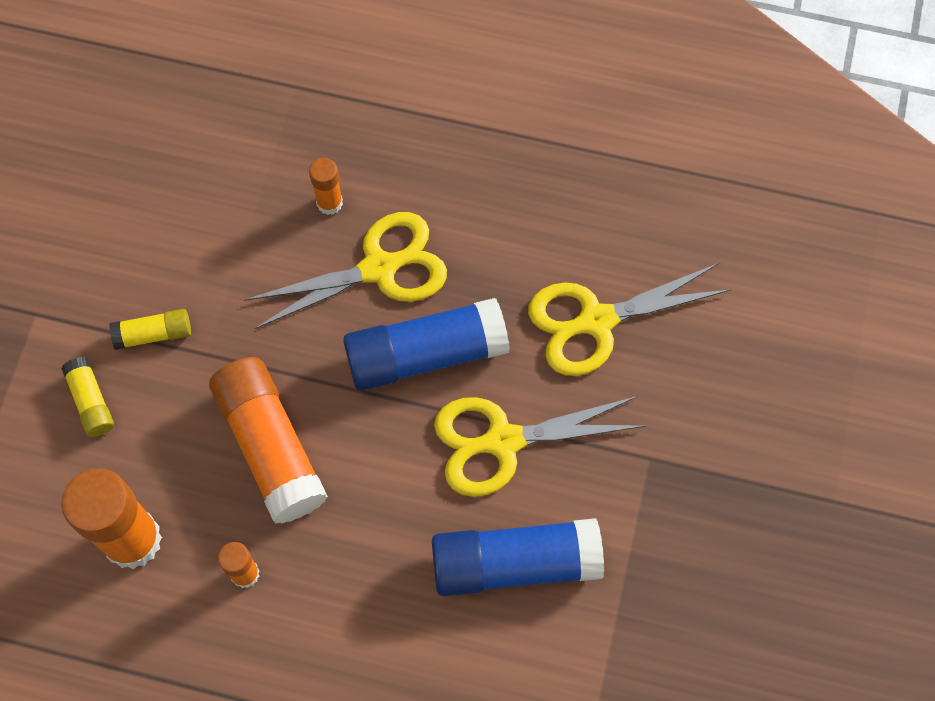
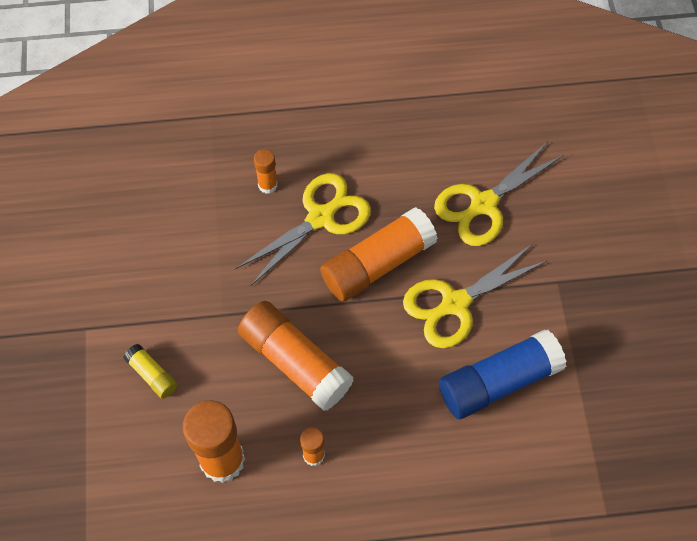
camera: 20 degrees left, 5 degrees down
(153, 334) = (179, 313): yellow glue stick -> none
(426, 354) = (377, 263): blue glue stick -> orange glue stick

